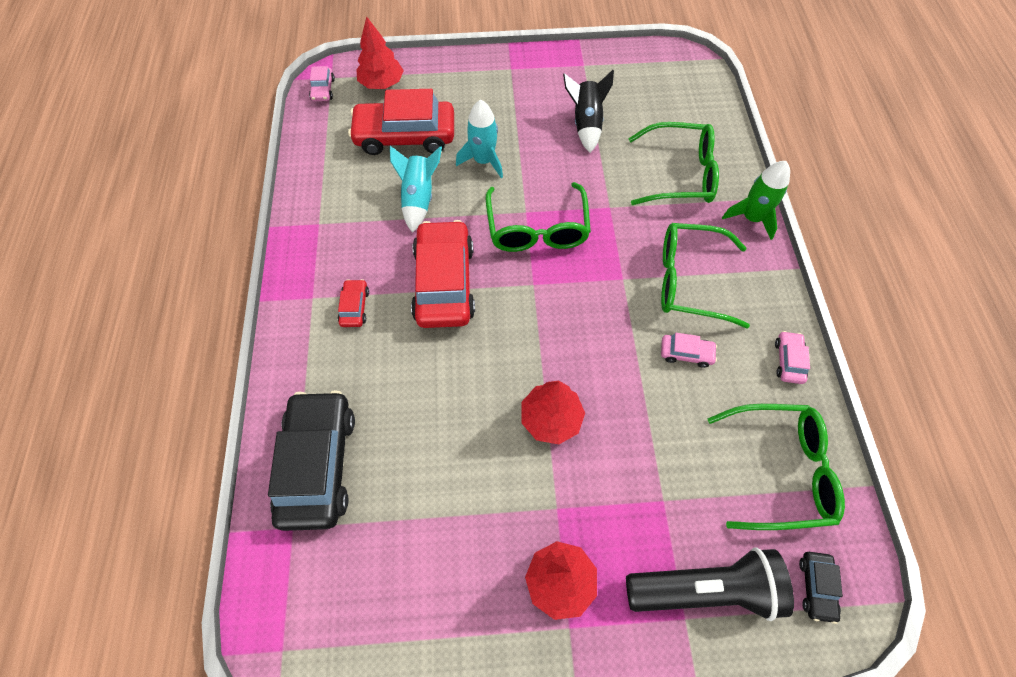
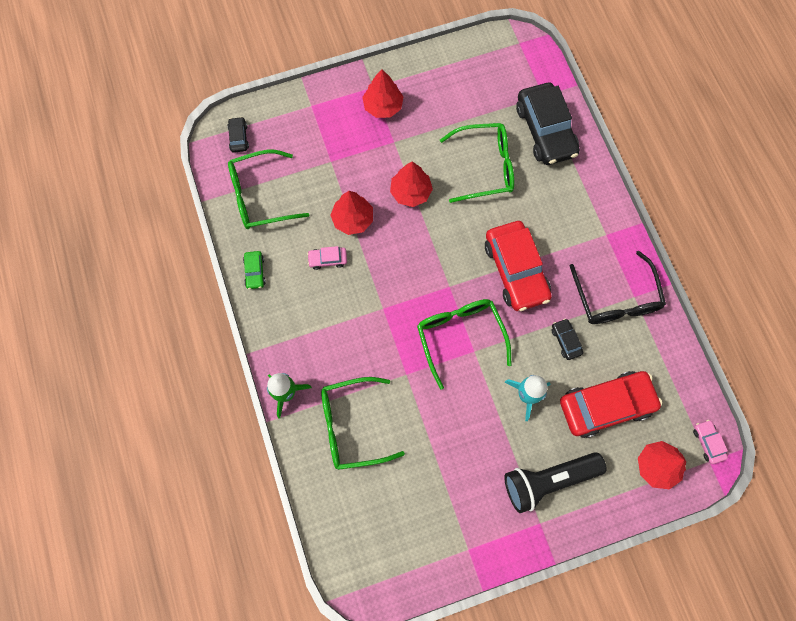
camera: 165 degrees right, 10 degrees up
(341, 226) = (616, 299): none -> black glasses
(354, 307) = (572, 235): red car -> none
(419, 199) = (565, 340): turquoise rocket -> black car
(586, 124) = (447, 465): black rocket -> none
(643, 400) = (353, 219): none -> red tree
(689, 281) = (332, 319): green glasses -> green glasses (485, 167)
(705, 588) = (301, 122): black flashlight -> black flashlight (548, 480)
(788, 361) = (255, 272): pink car -> green car

